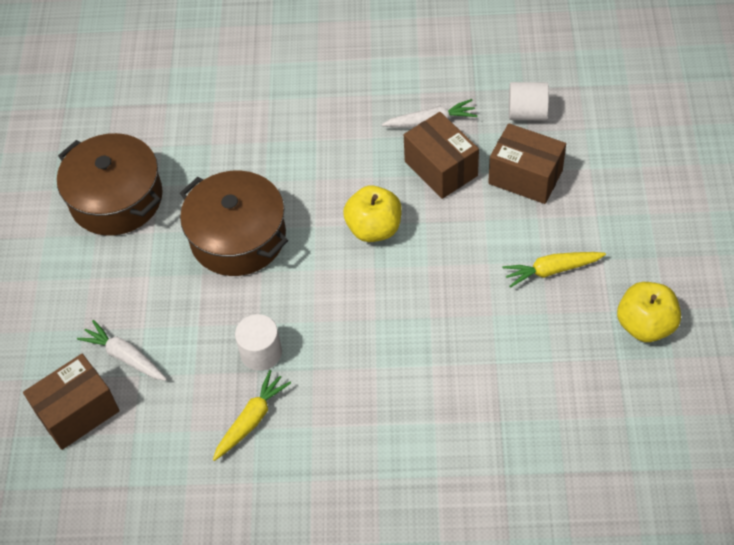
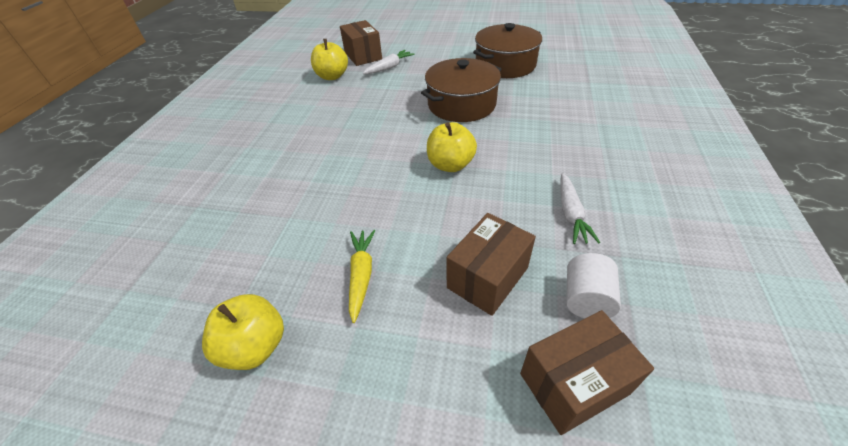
camera: 100 degrees right, 10 degrees down
(160, 437) = (332, 76): none -> yellow apple
(251, 420) = (322, 104): yellow carrot -> none
(261, 353) = (366, 109): white cylinder -> none
(441, 168) = (509, 212): brown box -> brown box (574, 383)

